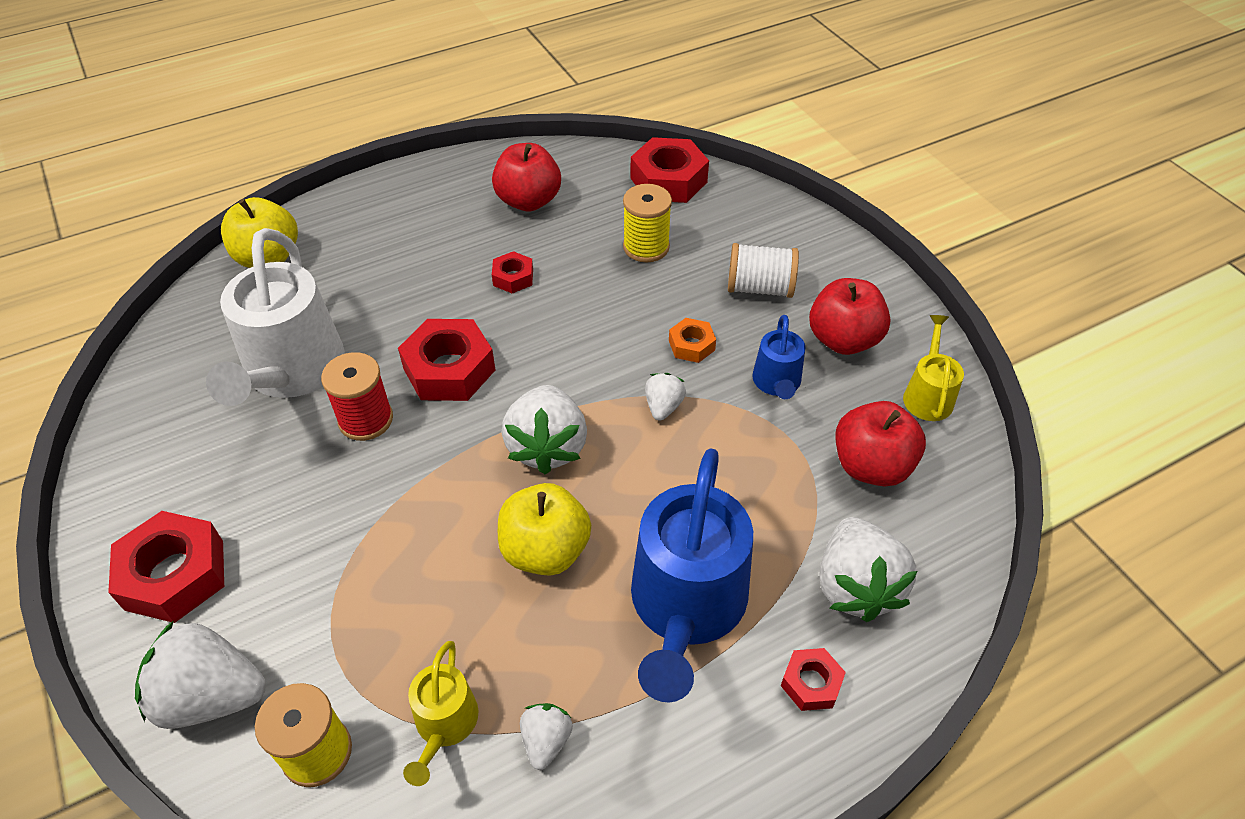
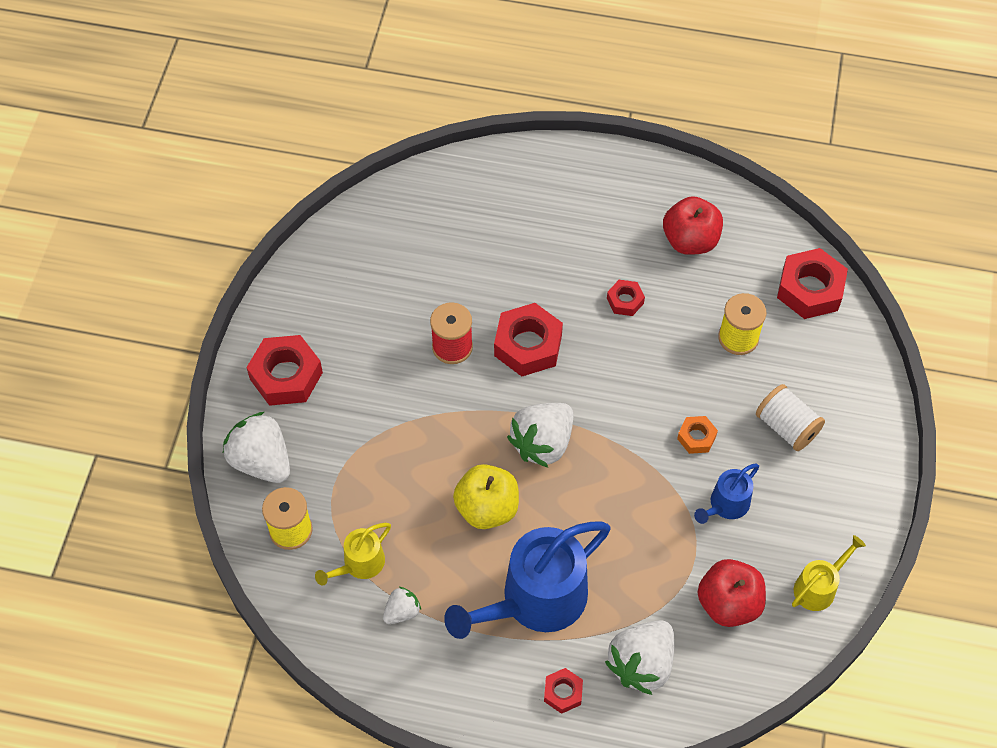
camera: 40 degrees right, 10 degrees up
(268, 258) = (480, 175): yellow apple -> none
(292, 371) = (434, 280): white watering can -> none
(663, 406) = (637, 468): white strawberry -> none
(843, 340) = (804, 507): red apple -> none

